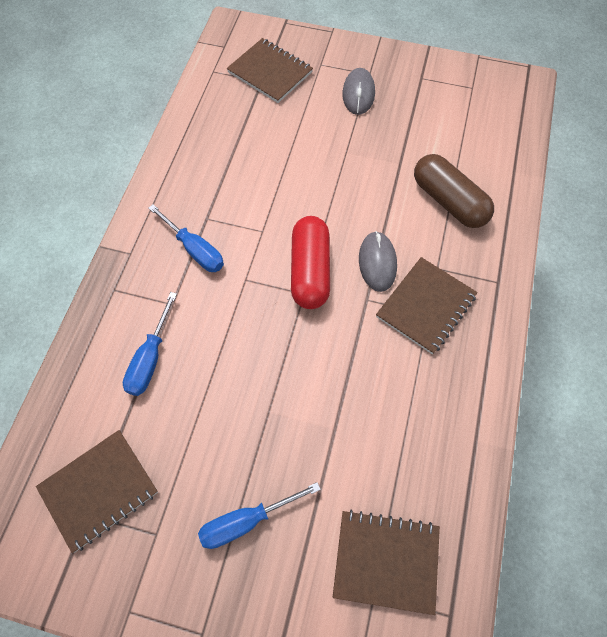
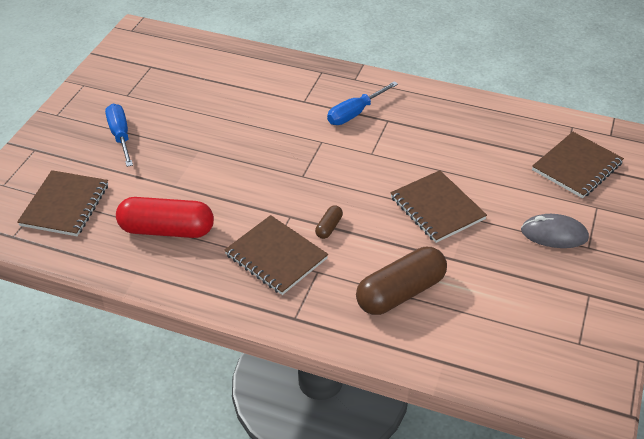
camera: 95 degrees right, 20 degrees down
(99, 490) = (165, 70): brown notebook -> brown notebook (437, 208)
(150, 359) = (257, 90): blue screwdriver -> none
(310, 271) = (325, 181): red capsule -> red capsule (167, 230)
(377, 262) = (329, 227): grey mouse -> brown capsule

